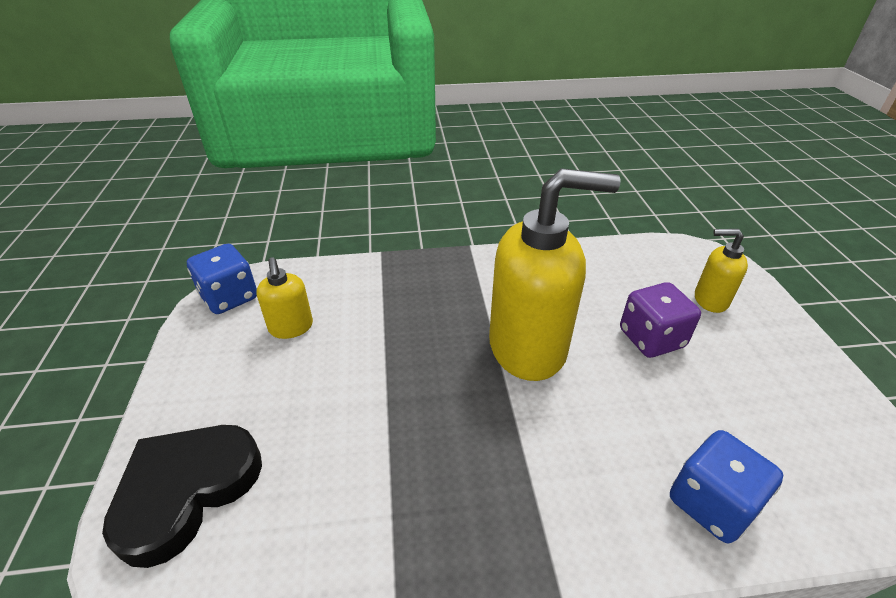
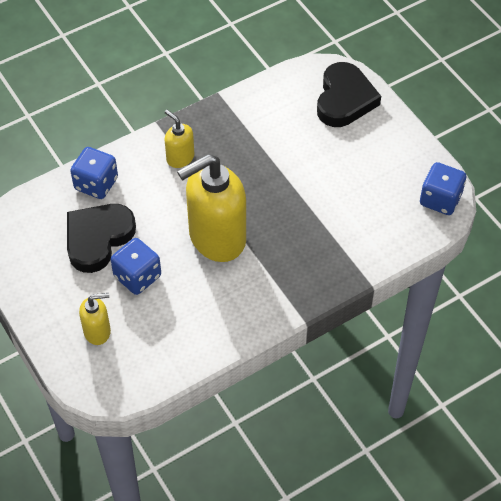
camera: 155 degrees right, 15 degrees up
(291, 327) = (377, 194): yellow soap dispenser -> yellow soap dispenser (180, 157)
(651, 338) = (137, 276): purple dice -> blue dice
(708, 405) = (98, 239): none -> black heart

